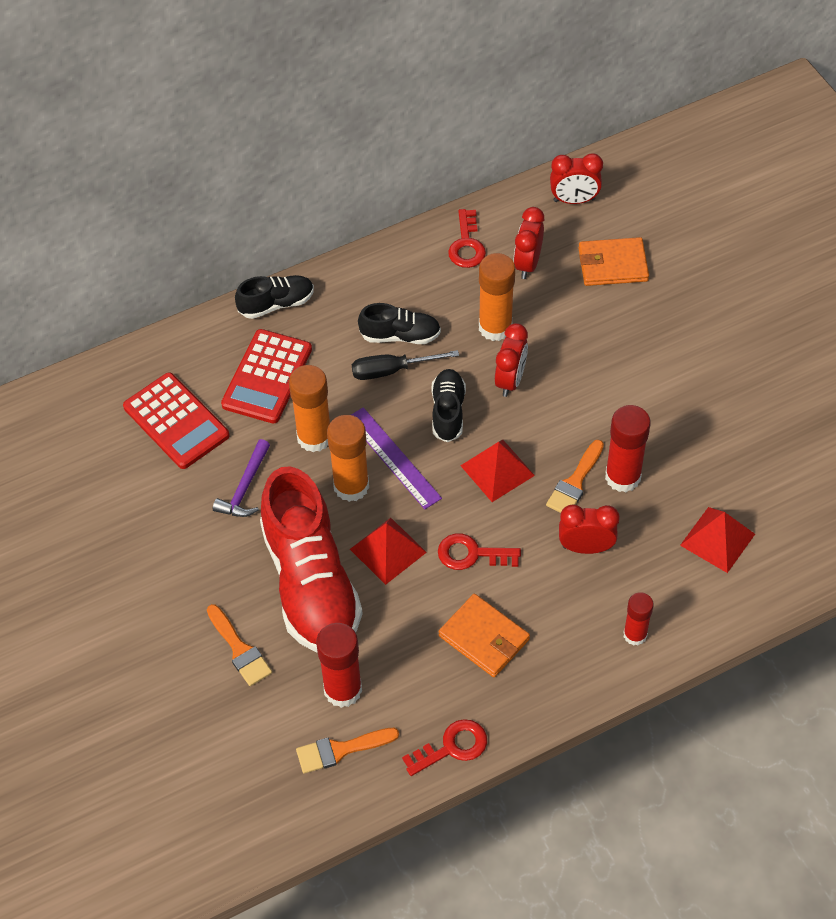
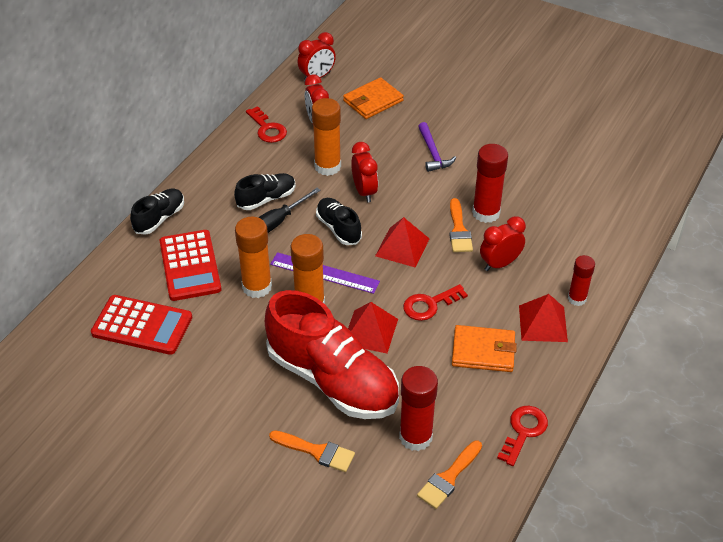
camera: 35 degrees left, 10 degrees down
(245, 487) = (231, 342): purple hammer -> purple hammer (433, 153)
(717, 539) = (575, 220): red pyramid -> red pyramid (543, 323)

